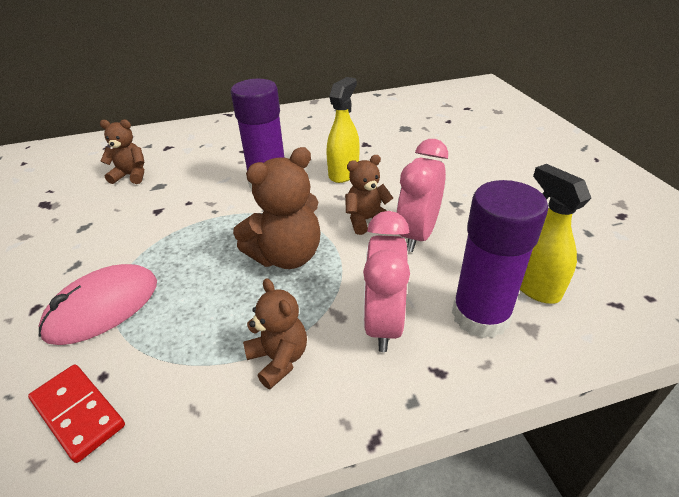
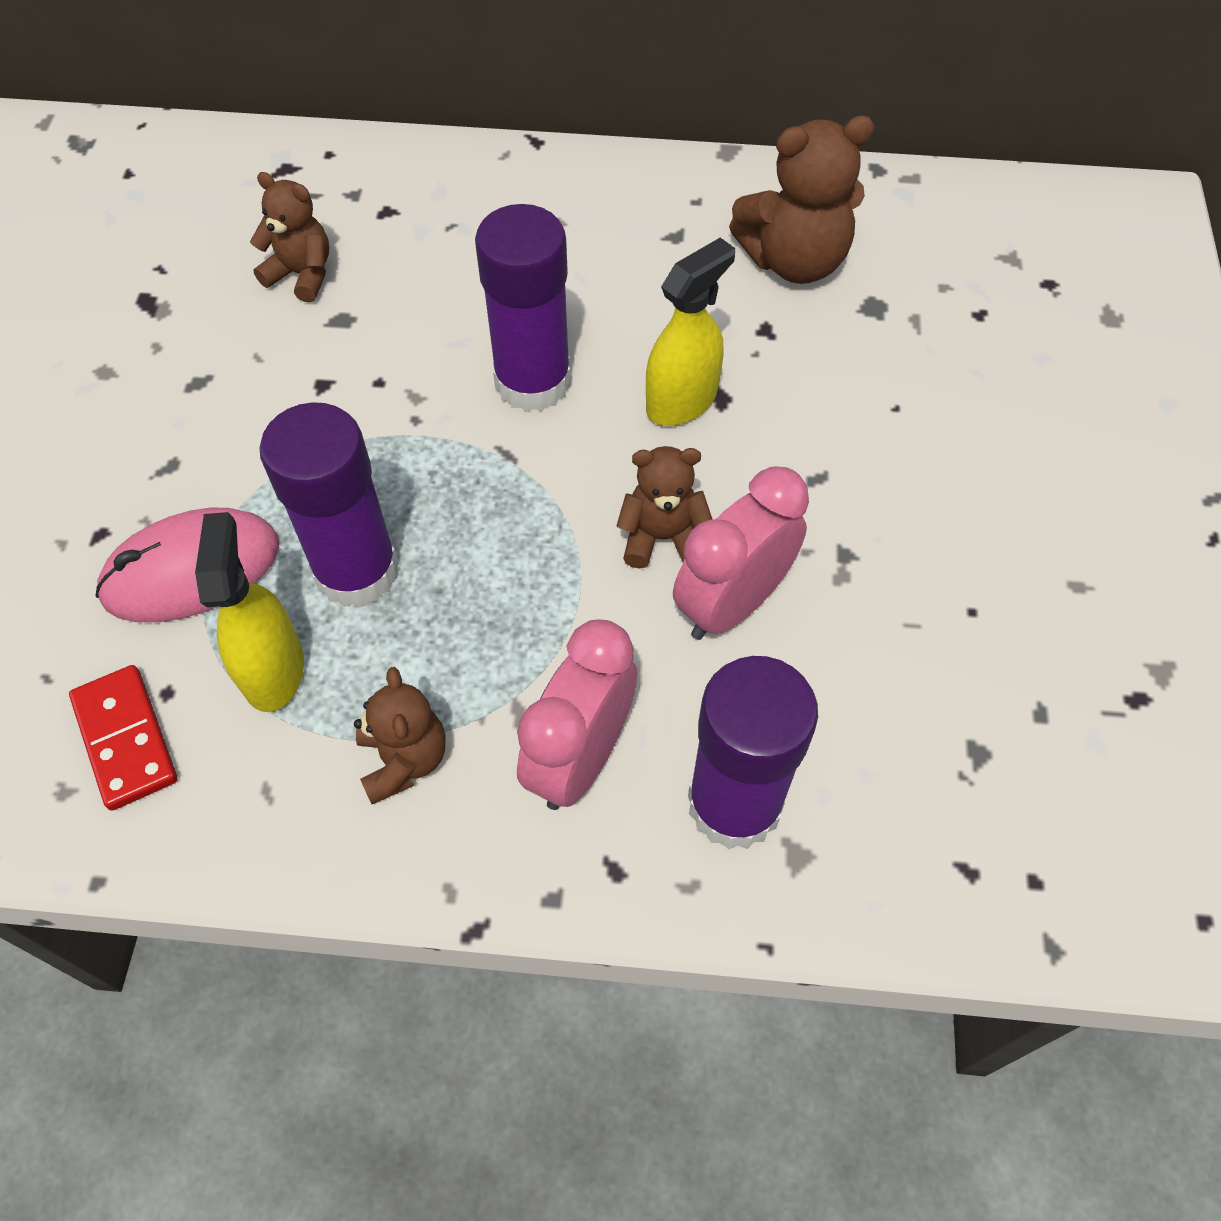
camera: 20 degrees right, 20 degrees up
(208, 278) = (356, 571): none -> purple glue stick
(286, 256) = (493, 569): brown teddy bear -> brown teddy bear (794, 261)
(534, 285) = (859, 783): yellow spray bottle -> yellow spray bottle (273, 669)

